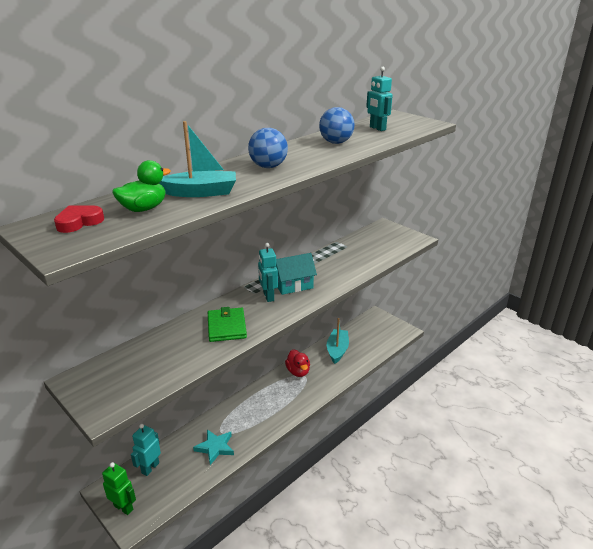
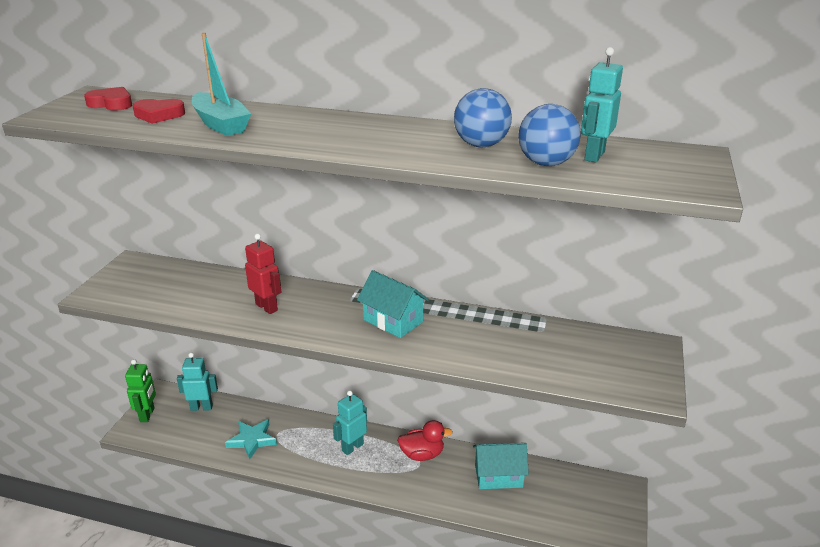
camera: 60 degrees right, 0 degrees up
(144, 209) = (159, 115): green duck -> red heart
(226, 327) = (267, 307): green wallet -> red robot
(268, 167) = (335, 132): blue ball -> blue ball (546, 163)
(268, 296) = (350, 312): turquoise robot -> turquoise robot (352, 447)
(298, 372) = (422, 454): red duck -> red duck turned 135 degrees counterclockwise
(337, 350) = (498, 476): turquoise boat -> turquoise house

